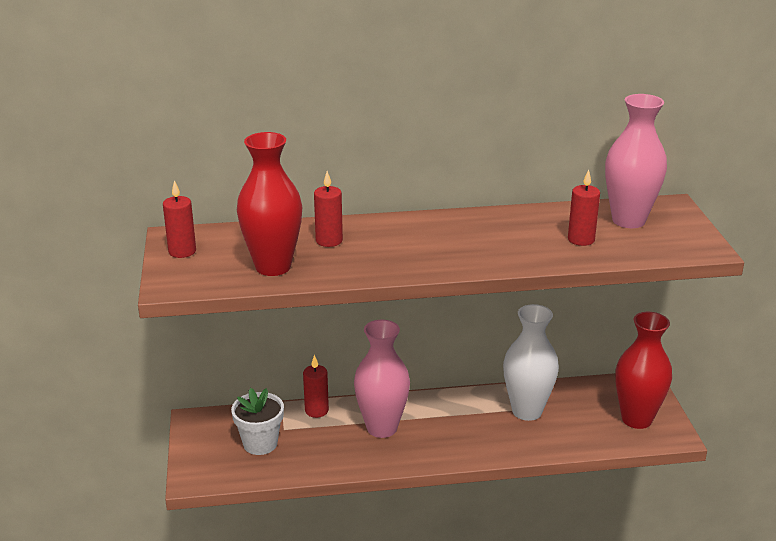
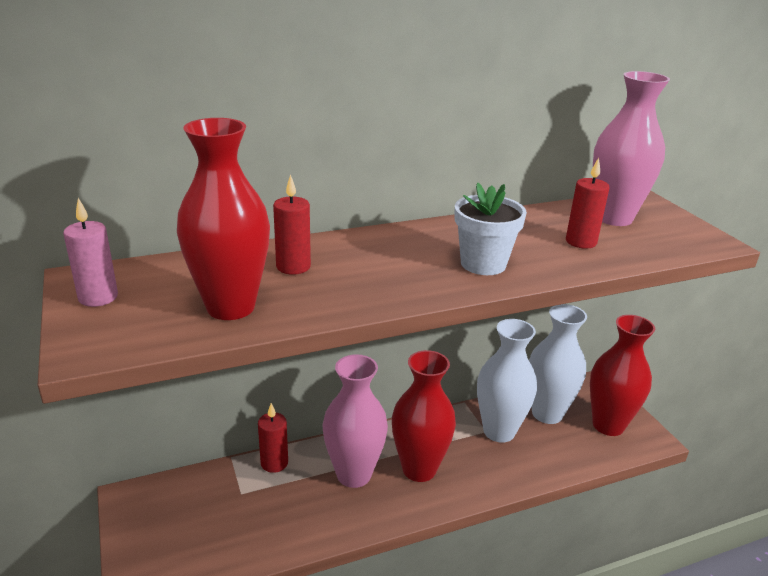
camera: 15 degrees left, 0 degrees up
(182, 251) = (98, 297): red candle -> pink candle
(260, 443) = (216, 518): white flower pot -> white flower pot (483, 264)
(440, 431) = (419, 469): none -> red vase
(581, 402) = (547, 413): none -> white vase

